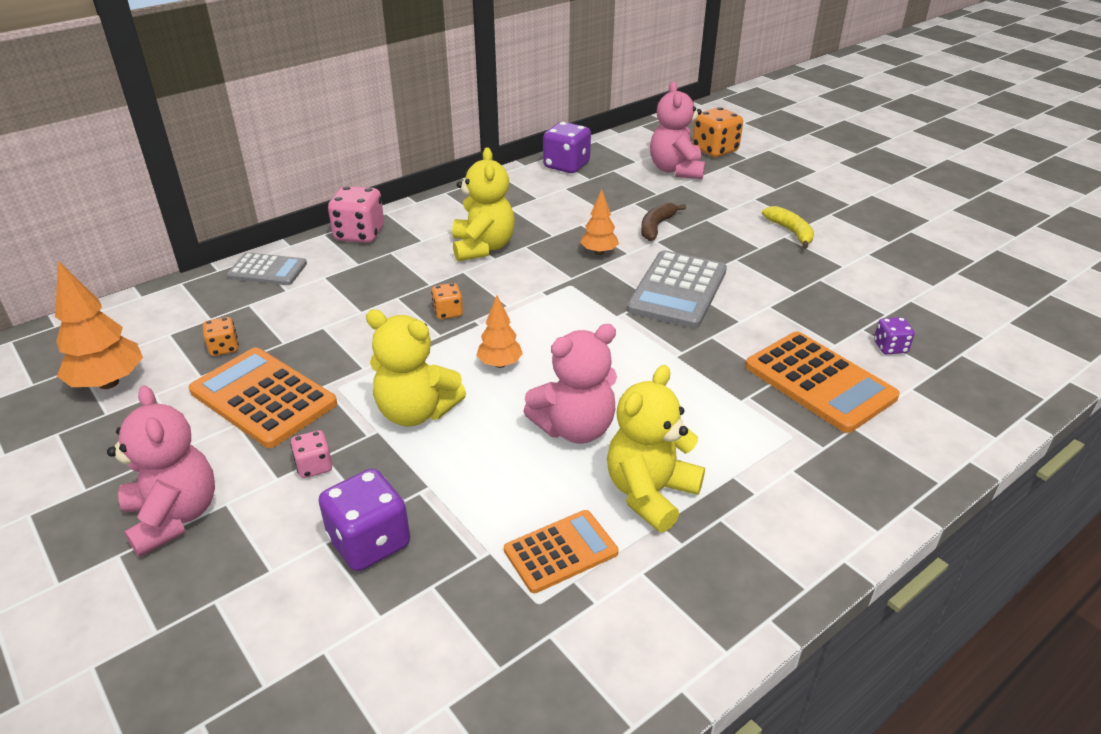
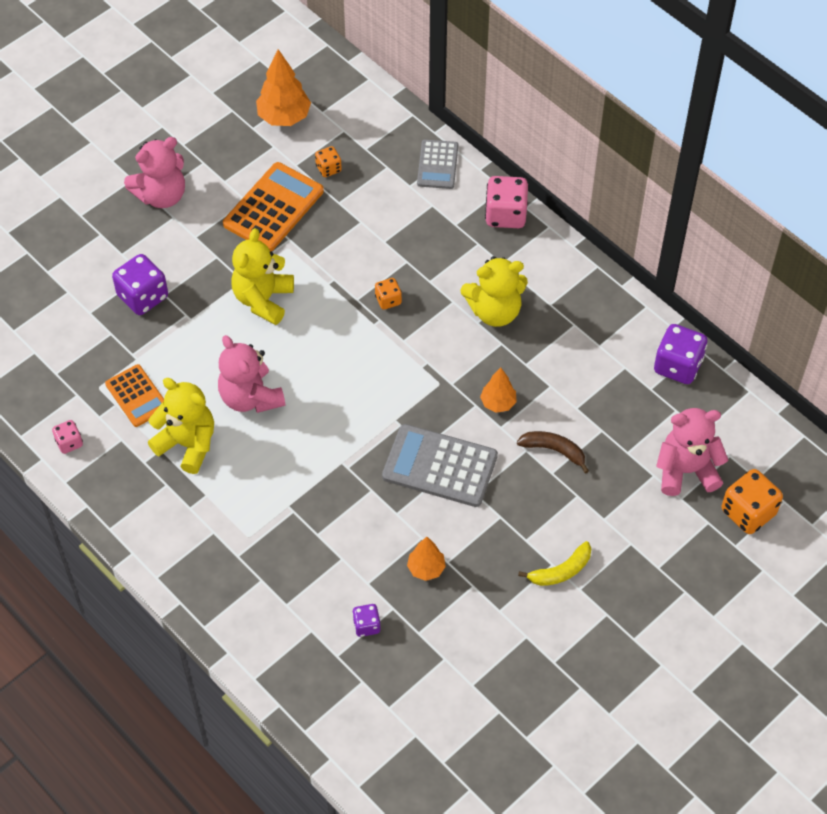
camera: 85 degrees right, 20 degrees up
(314, 466) = (206, 254): pink dice -> pink dice (69, 443)
(500, 364) = (322, 343): orange tree -> orange tree (426, 568)
(819, 382) = (315, 563): orange calculator -> none

